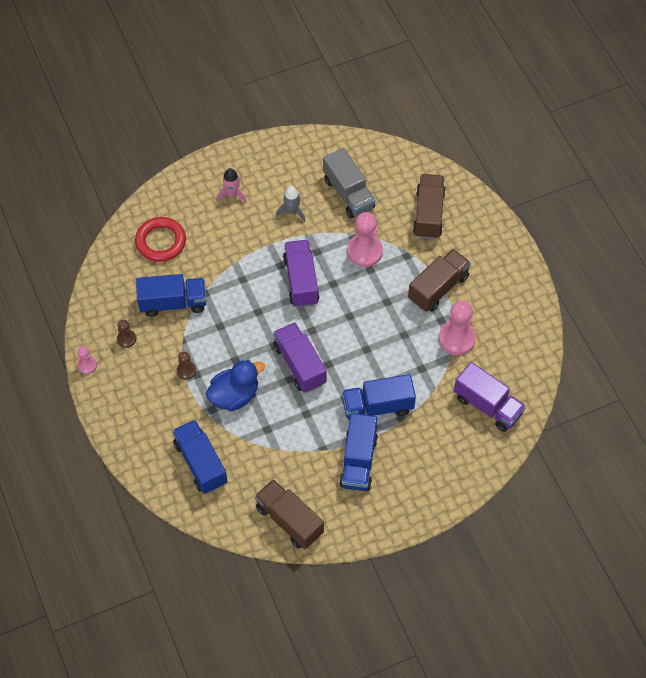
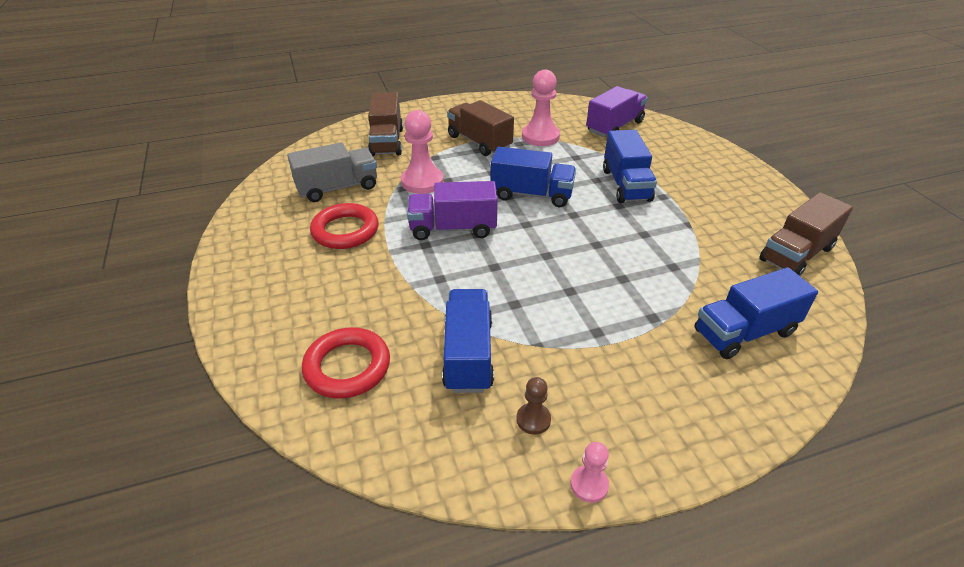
camera: 85 degrees left, 20 degrees down
(186, 370) = (591, 343): brown pawn -> none
(232, 194) = (292, 282): pink rocket -> none
(234, 395) = (627, 293): blue duck -> none
(292, 211) = (345, 231): grey rocket -> red ring
(299, 365) = (575, 235): purple truck -> none
(358, 461) = (698, 201): blue truck -> blue truck (531, 194)
(428, 214) = (387, 142): brown truck -> brown truck turned 105 degrees counterclockwise

